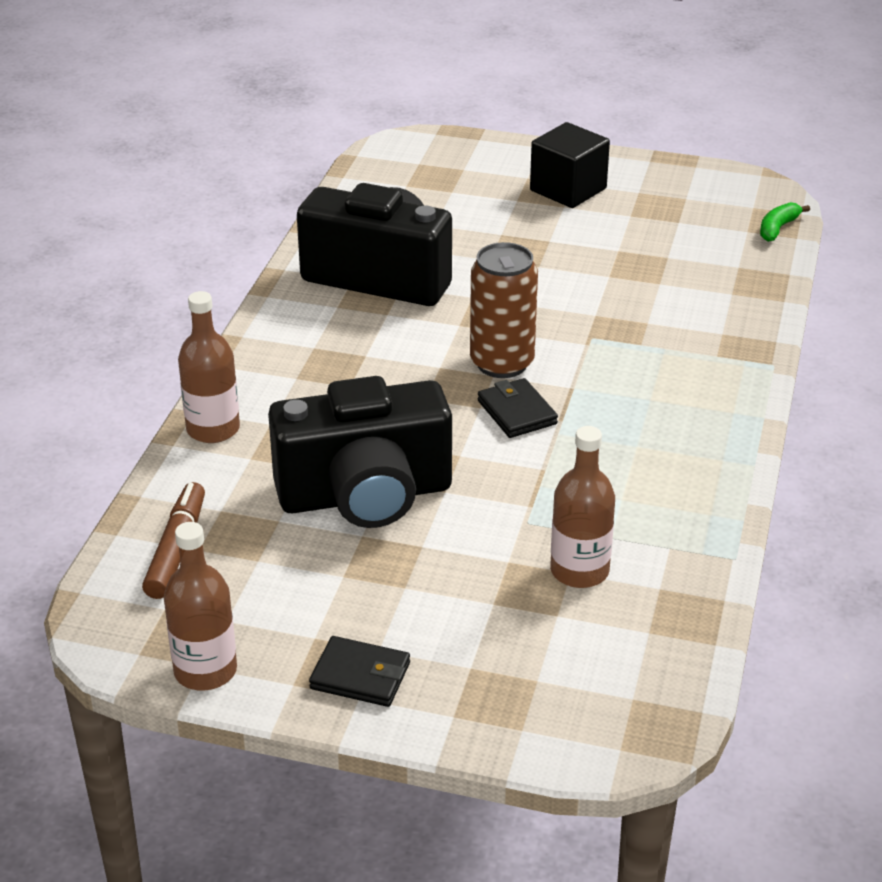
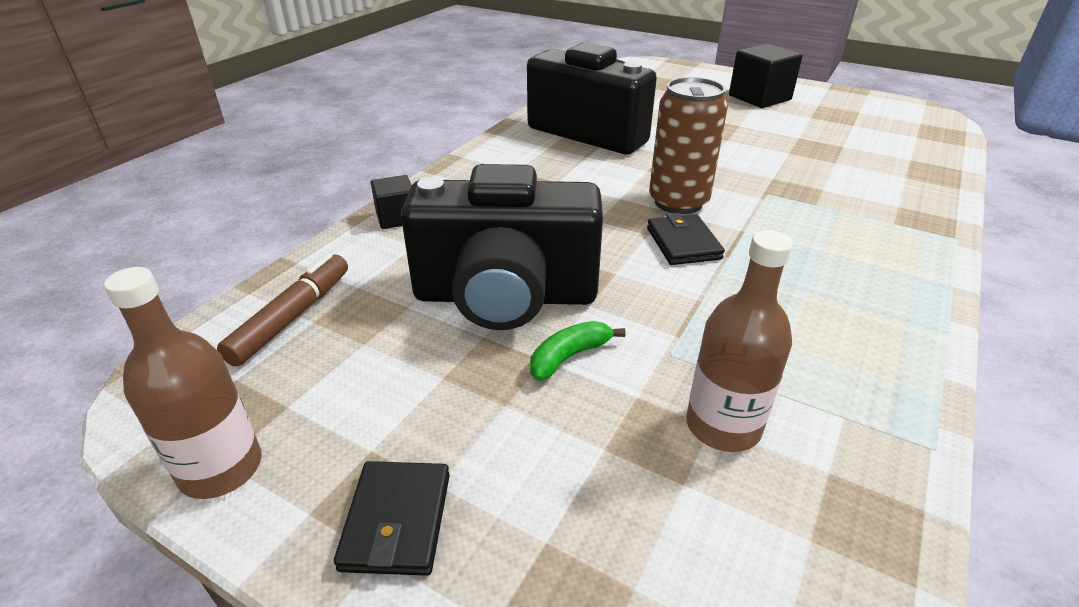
camera: 15 degrees right, 0 degrees up
(213, 429) = (397, 218): brown bottle -> black cube
(360, 676) = (397, 521): black wallet -> black wallet turned 60 degrees clockwise
(778, 228) = (945, 137): green banana -> green banana (569, 356)

